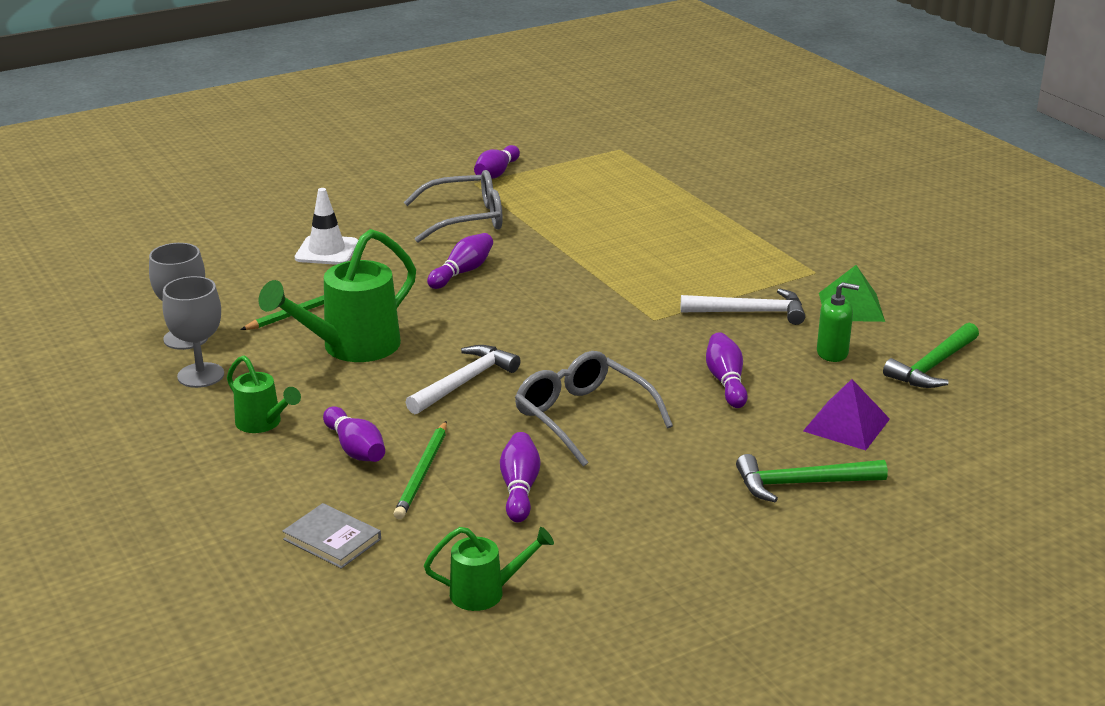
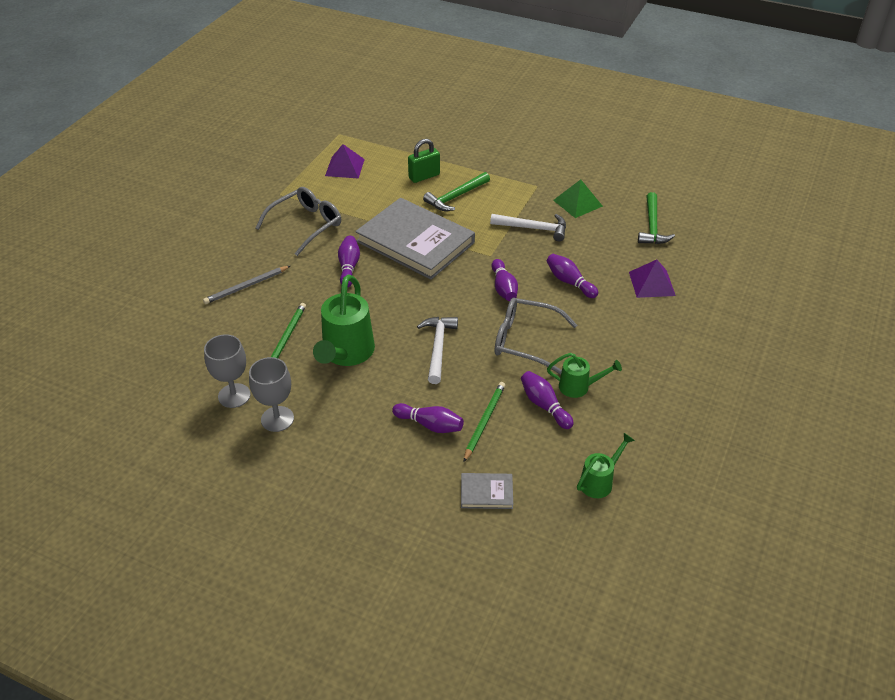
camera: 35 degrees left, 15 degrees up
(262, 423) = (356, 435): green watering can -> green watering can (578, 387)
(327, 251) = (246, 286): white traffic cone -> grey pencil
(423, 472) = (484, 422): green pencil -> green pencil turned 135 degrees counterclockwise
(496, 173) = (285, 181): purple bowling pin -> purple bowling pin (503, 288)
(574, 275) = (415, 242): none -> grey book
(584, 181) = (345, 167): none -> purple pyramid
(672, 218) = (424, 176): none -> green padlock
(750, 312) = (533, 228): white hammer -> white hammer turned 45 degrees clockwise
(801, 484) = (669, 331): green hammer -> green hammer (455, 197)
(832, 353) = (599, 239): green soap dispenser -> none

